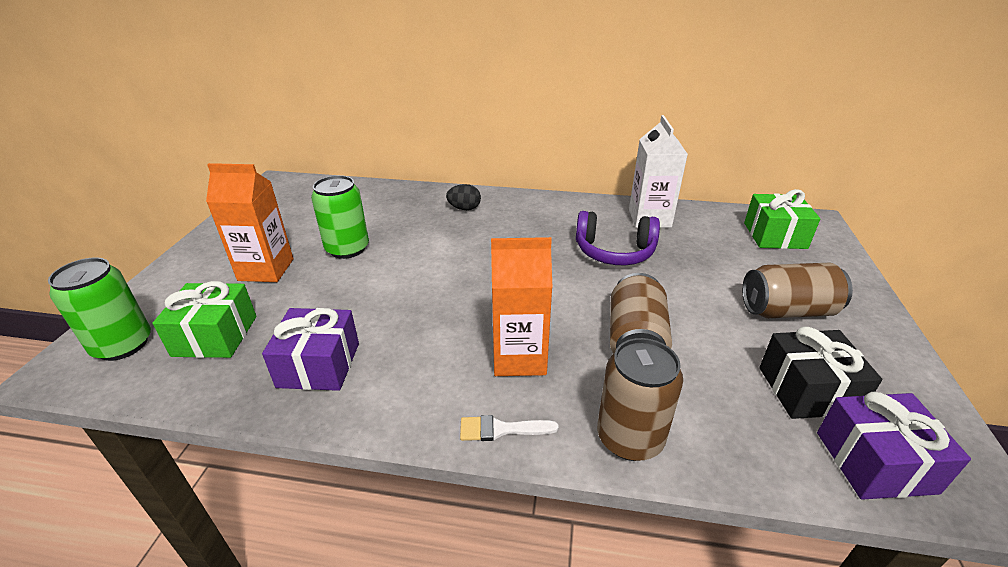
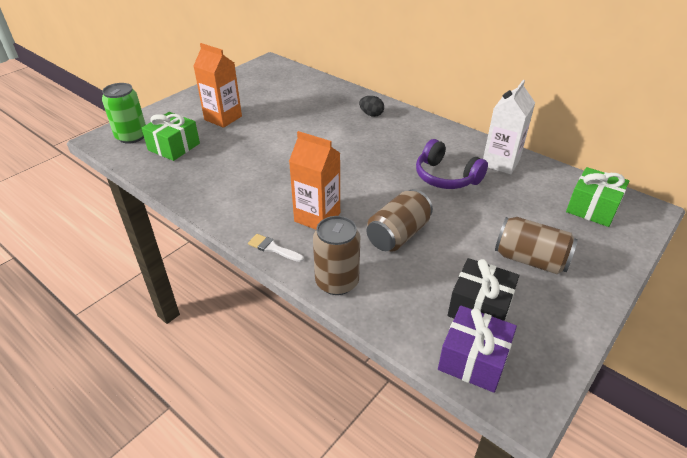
camera: 30 degrees right, 5 degrees up
(319, 365) = (211, 180): purple gift -> none
(347, 249) = (276, 119): green can -> none

